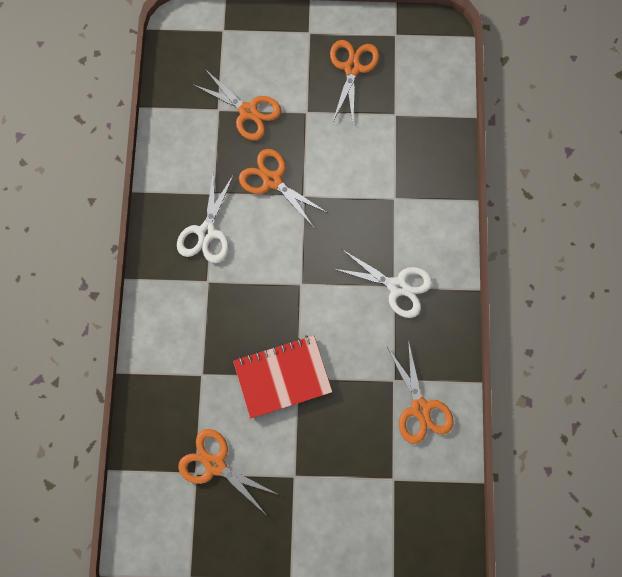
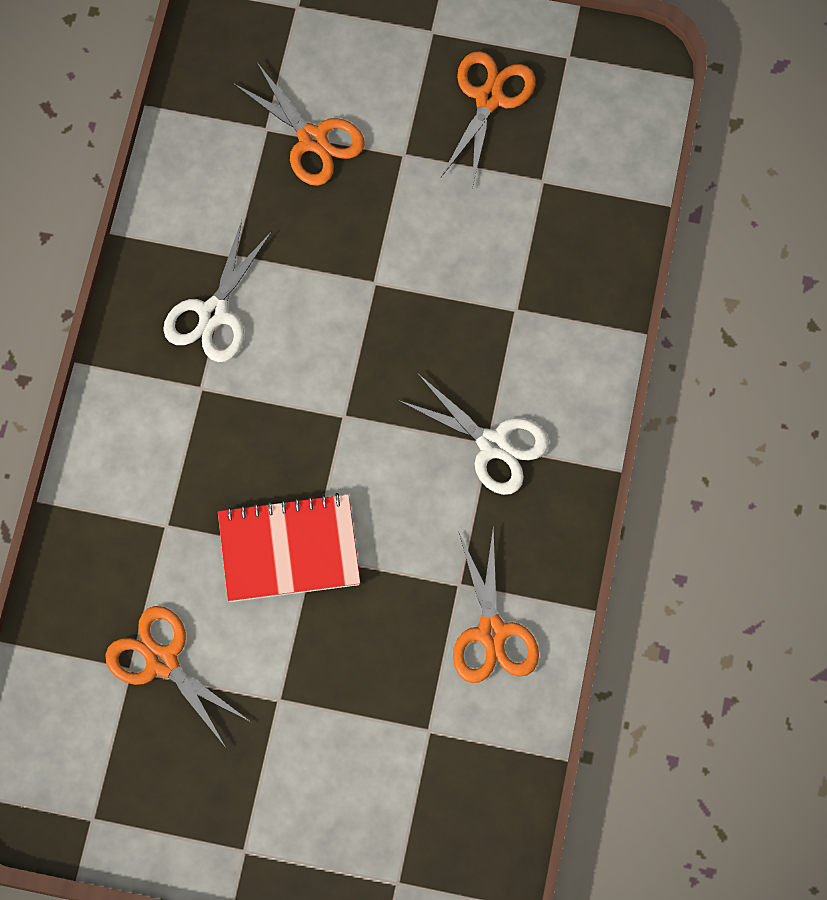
camera: 10 degrees right, 5 degrees down
(272, 180) = (330, 251): orange scissors -> none

